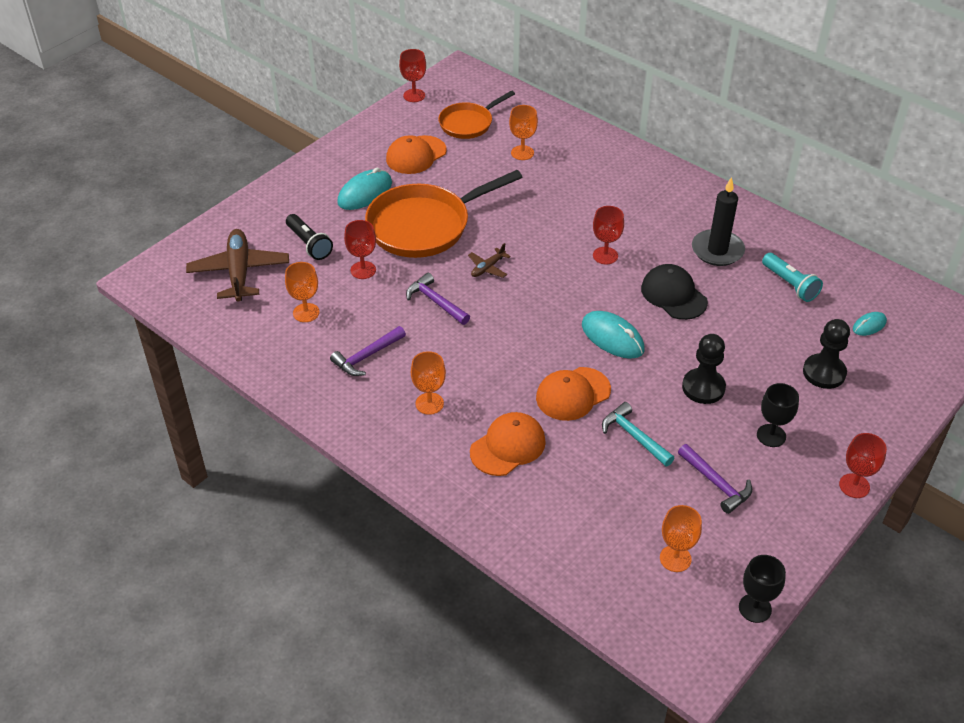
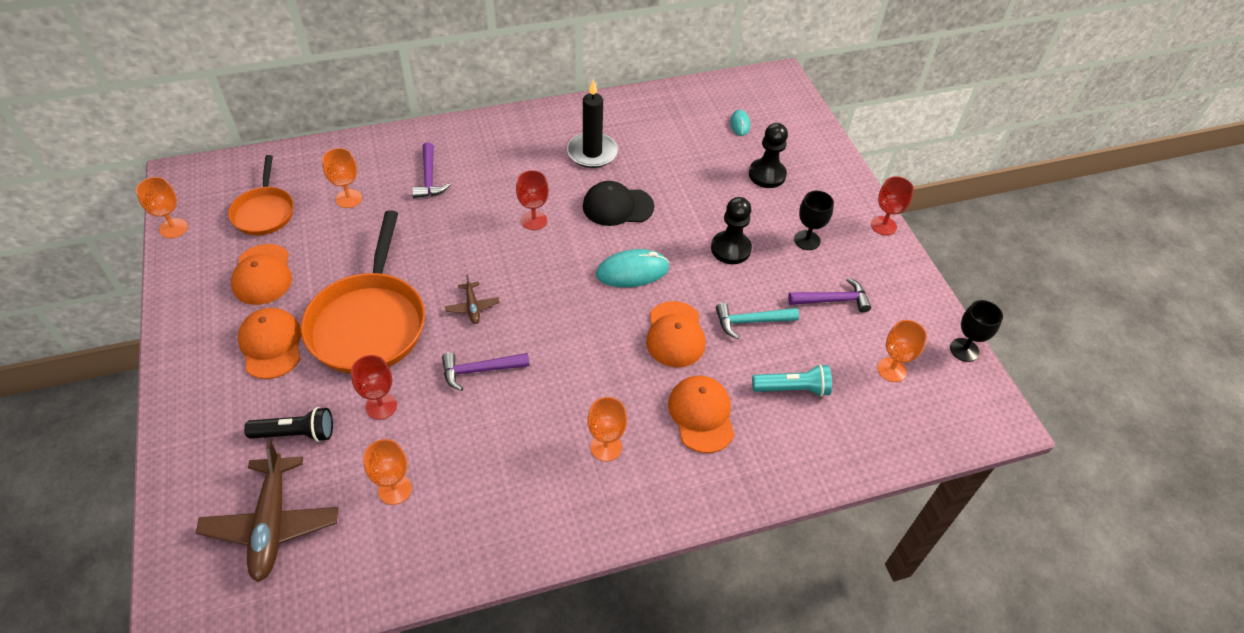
camera: 60 degrees left, 5 degrees up
(239, 272) = (272, 524): brown plane -> brown plane turned 120 degrees counterclockwise
(365, 193) = (271, 345): turquoise mouse -> orange cap
(367, 356) = (503, 467): purple hammer -> purple hammer (429, 178)
(414, 95) = (173, 228): red goblet -> orange goblet
(790, 284) = (665, 137): turquoise flashlight -> turquoise flashlight (793, 388)

